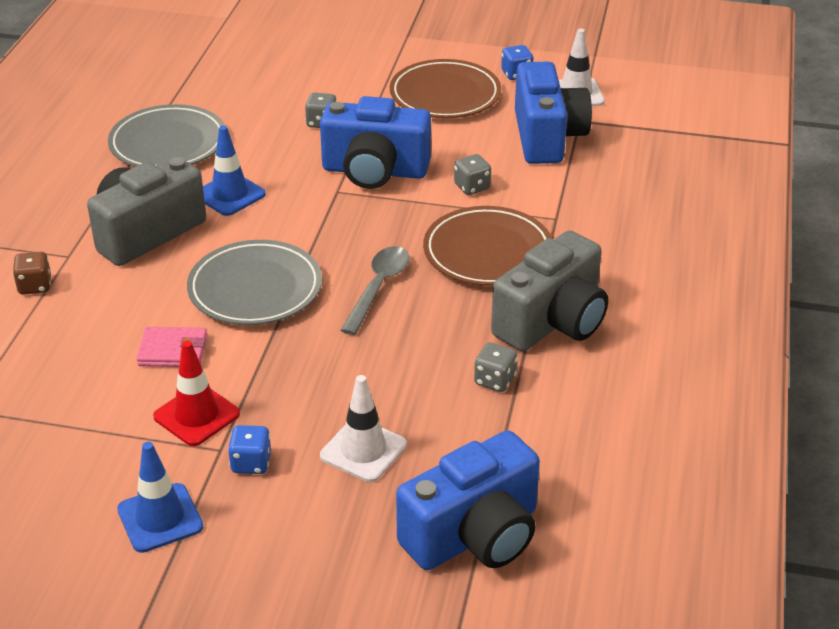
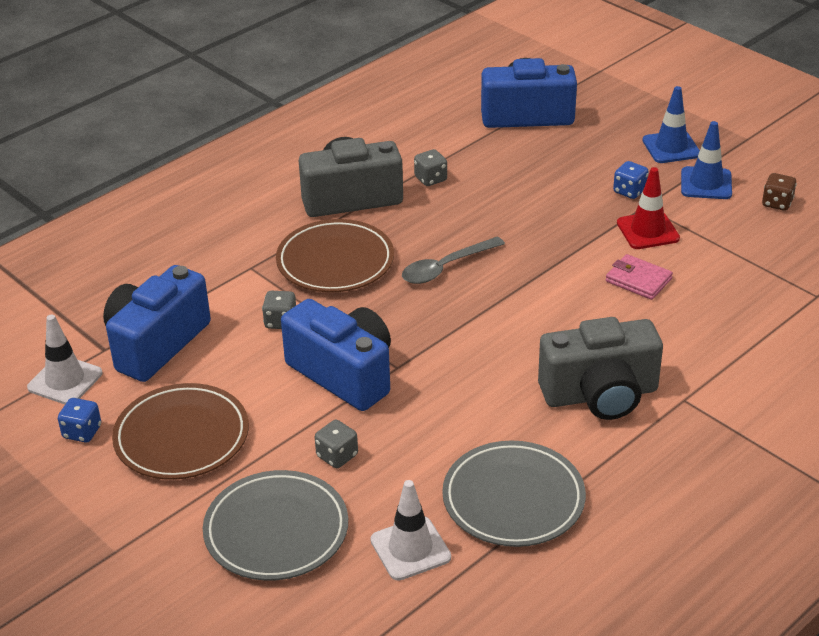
camera: 145 degrees left, 0 degrees up
(35, 286) = (727, 380): brown dice -> brown dice (777, 203)
(230, 195) = (496, 404): blue traffic cone -> blue traffic cone (671, 147)
(255, 289) = (541, 304): grey plate -> grey plate (276, 530)
(363, 450) = (552, 173): white traffic cone -> white traffic cone (410, 549)

